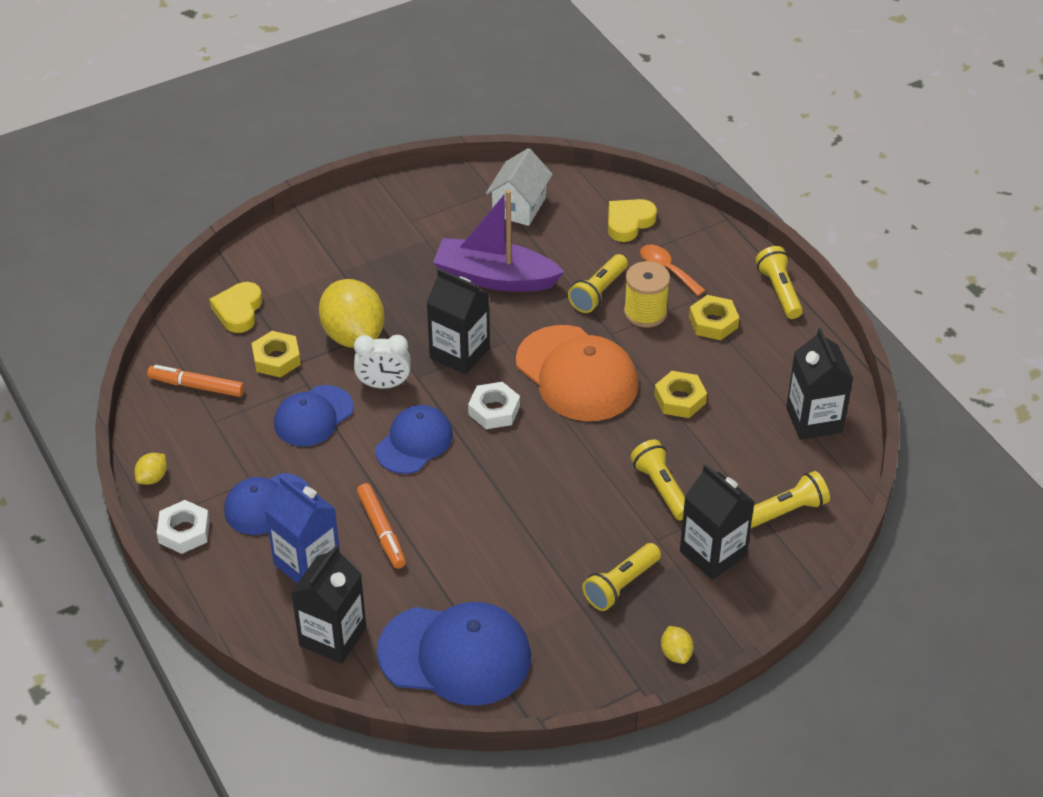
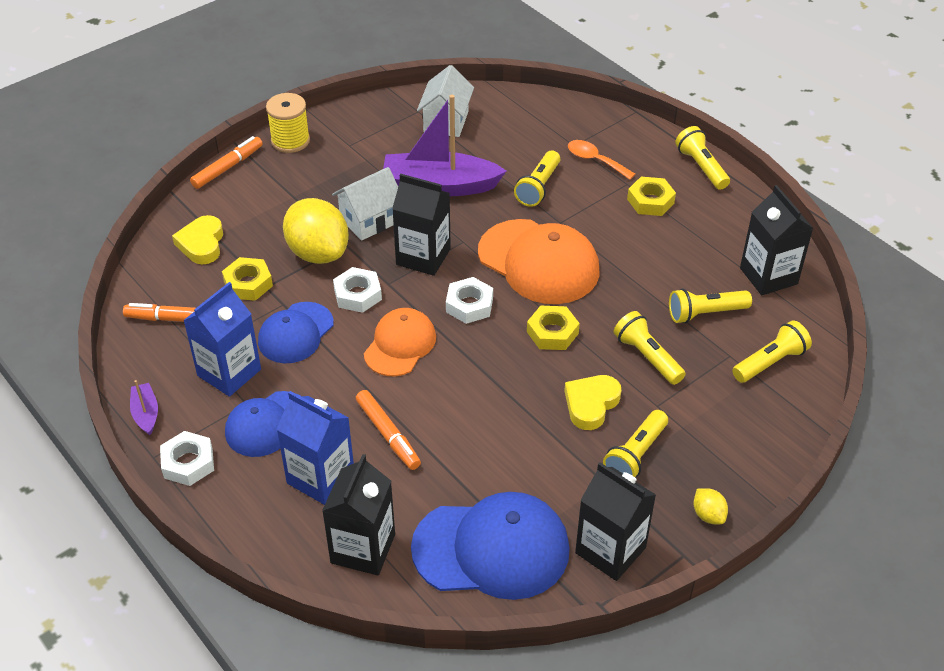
camera: 10 degrees left, 0 degrees up
(152, 478) = (146, 413): yellow lemon -> purple boat
(240, 448) = (229, 372): none -> blue carton
(280, 231) = (228, 167): none -> orange marker
(384, 385) = (357, 295): white clock -> white nut
(414, 307) = (370, 220): none -> white house
(414, 442) = (400, 345): blue cap -> orange cap
(628, 222) = (549, 124): yellow heart -> yellow heart (591, 404)
(645, 312) = (586, 199): yellow spool -> yellow spool (290, 141)
(680, 399) = (640, 273): yellow nut -> yellow nut (552, 332)
(713, 553) = (714, 412): black carton -> black carton (610, 550)
(734, 451) = (705, 313): none -> yellow flashlight

